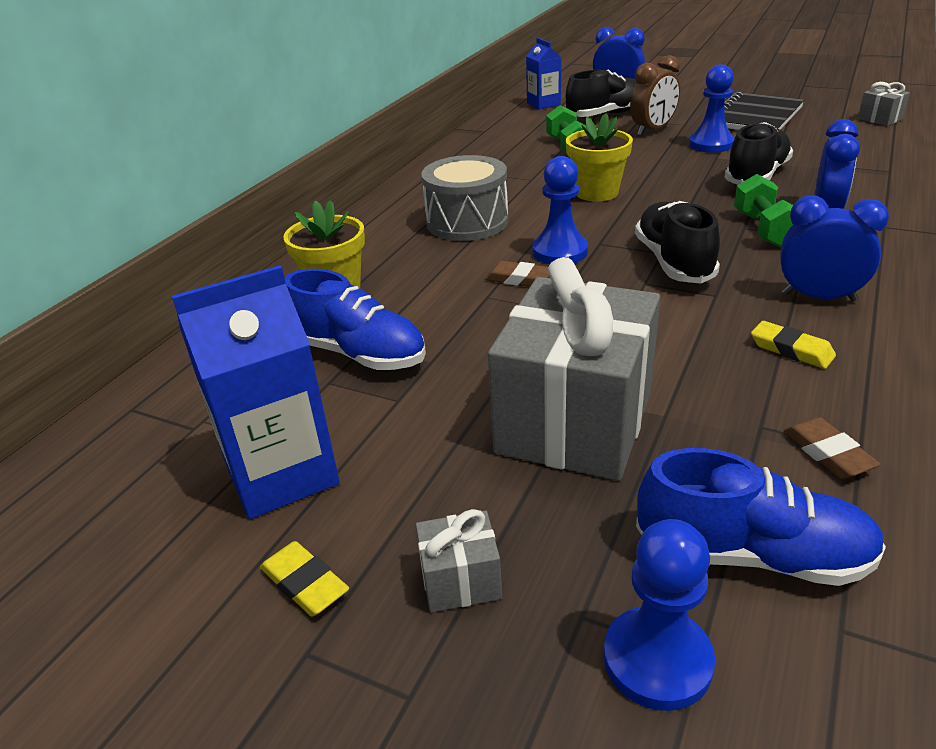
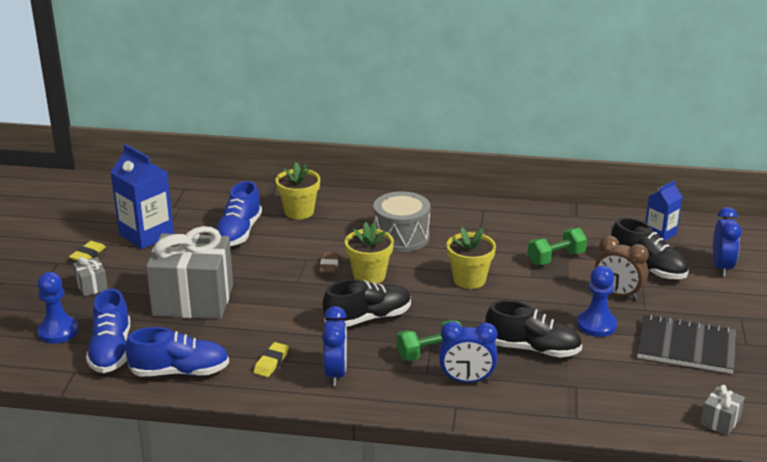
camera: 70 degrees right, 5 degrees down
(560, 252) = (369, 276): blue pawn -> yellow flower pot
(827, 453) = (180, 372): brown eraser -> blue shoe

